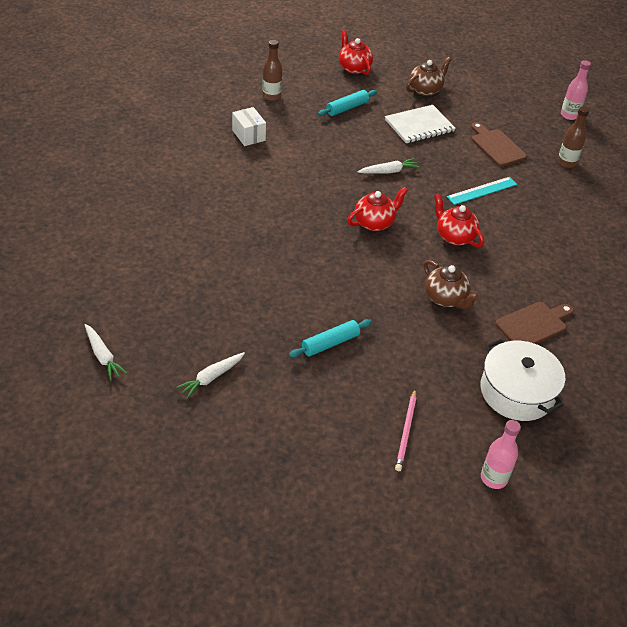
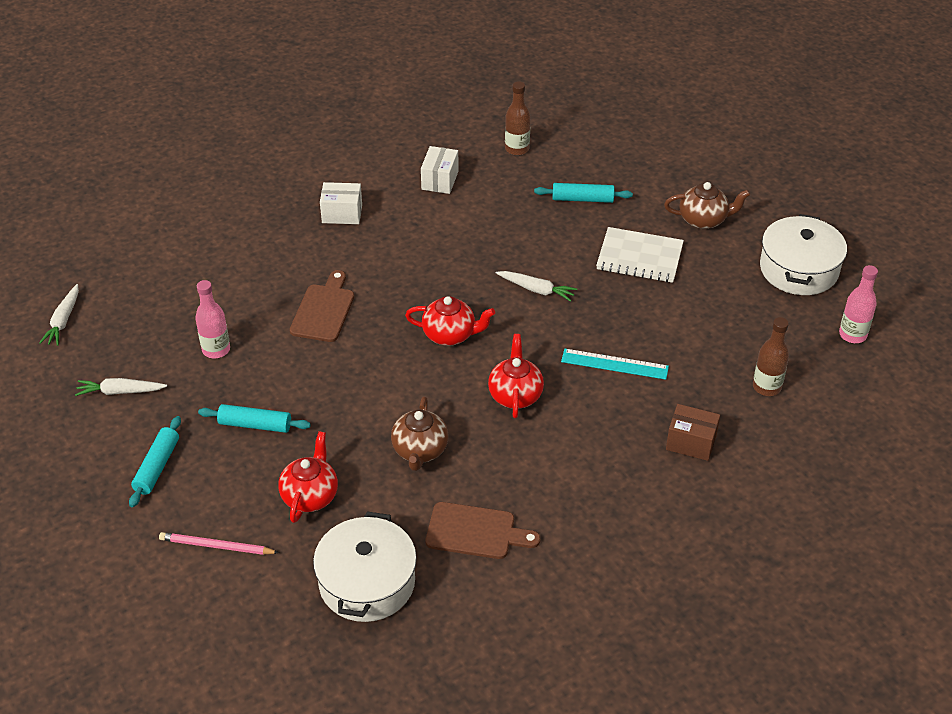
camera: 45 degrees right, 0 degrees up
(212, 185) = (342, 214): none -> white box
(302, 409) = (157, 467): none -> turquoise rolling pin
(354, 68) = (650, 157): red teapot -> red teapot (310, 496)
(406, 432) = (216, 546): pink pencil -> pink pencil turned 45 degrees clockwise
(493, 478) = (236, 641): pink bottle -> pink bottle (216, 350)
(496, 146) = (702, 325): brown cutting board -> brown cutting board (323, 310)
(503, 94) = (799, 269): none -> white pot
(570, 211) = (691, 442): none -> brown box

